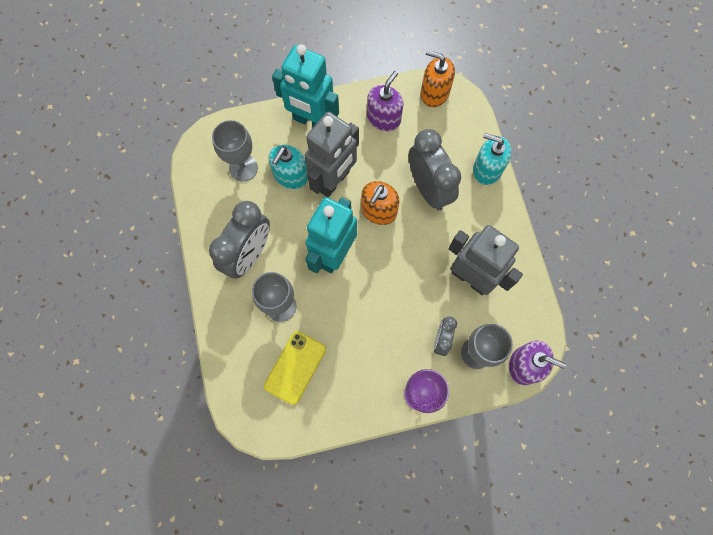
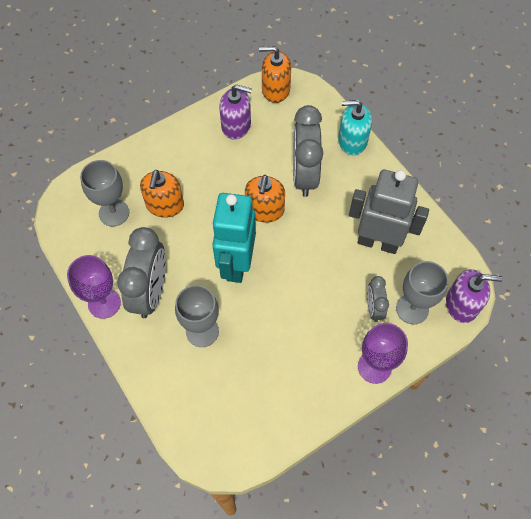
camera: 20 degrees left, 10 degrees down
(206, 250) = (104, 303): none -> purple goblet
(290, 175) = (165, 205): turquoise soap dispenser -> orange soap dispenser
(295, 367) = (240, 385): yellow phone -> none
(311, 121) = (166, 149): turquoise robot -> none
(334, 181) = (210, 196): grey robot -> none
(383, 118) = (236, 125): purple soap dispenser -> purple soap dispenser turned 90 degrees clockwise
(428, 189) = (304, 175): grey clock -> grey clock turned 135 degrees counterclockwise

